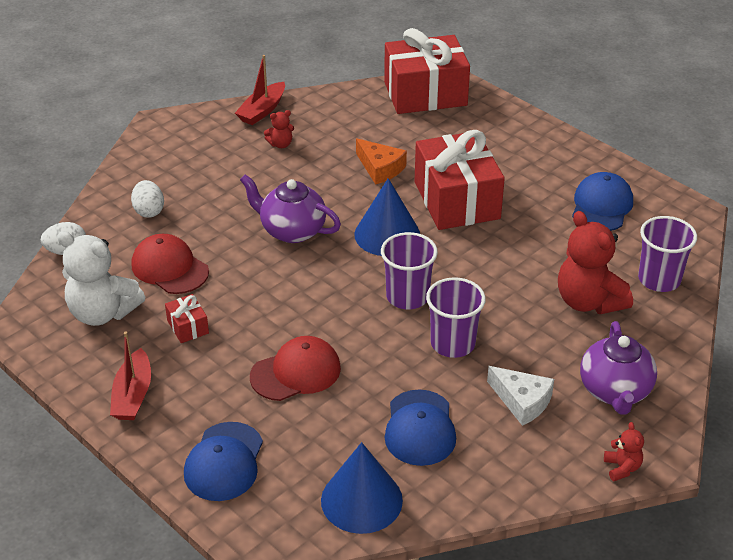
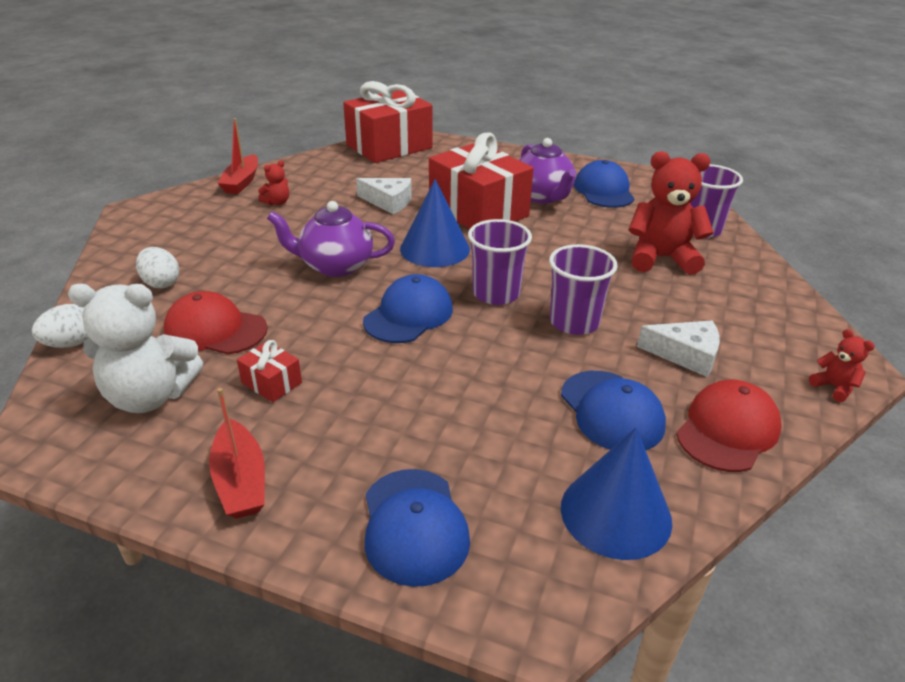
camera: 25 degrees left, 5 degrees down
(296, 372) = (432, 394): red cap -> red cap (727, 430)
(322, 297) = (408, 315): none -> blue cap
(380, 168) = (388, 202): orange cheese -> white cheese
(588, 301) = (661, 258): red teddy bear -> red teddy bear turned 150 degrees clockwise
(615, 391) = (757, 322): purple teapot -> purple teapot (543, 197)

